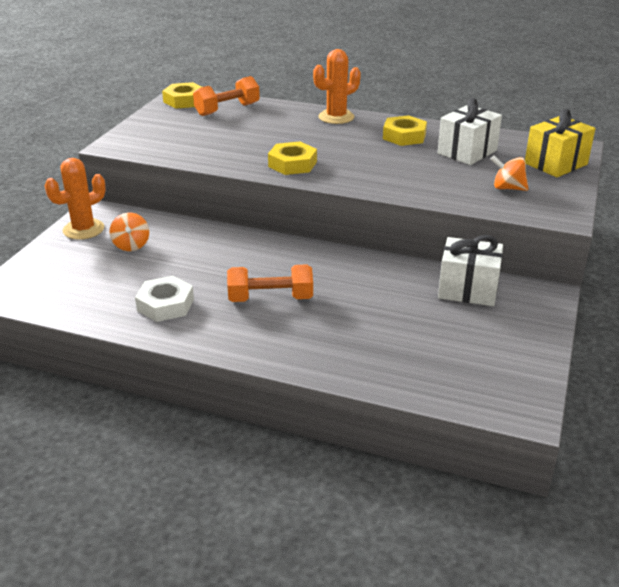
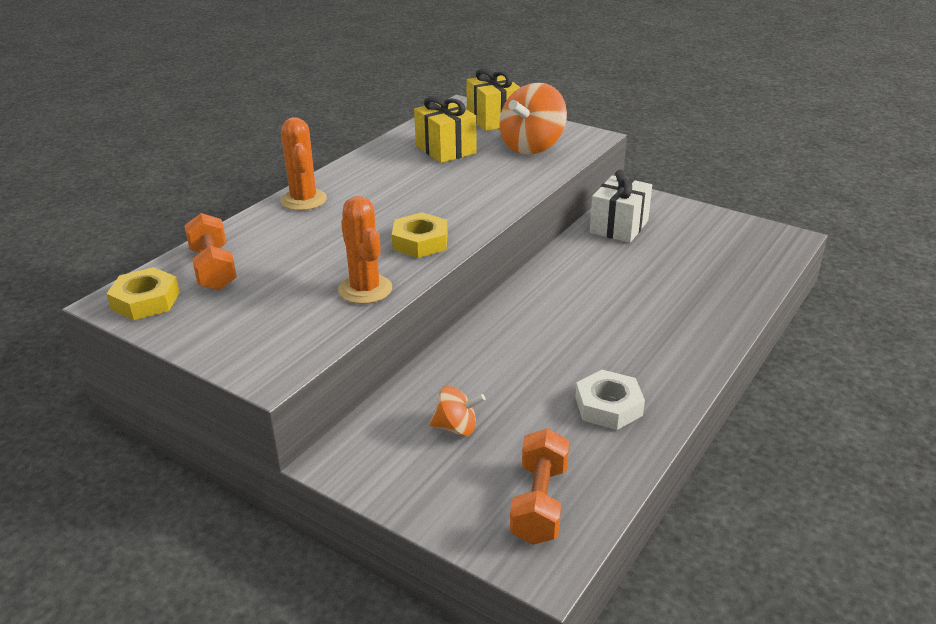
camera: 75 degrees left, 0 degrees up
(83, 229) = (390, 473): orange cactus -> orange cactus (365, 289)
(270, 298) = (611, 333): orange dumbbell -> orange dumbbell (539, 503)
(404, 136) = (387, 172): yellow nut -> none
(467, 152) = (446, 149): white gift -> yellow gift
(507, 188) = (532, 147): orange spinning top -> orange spinning top, size x1.91

